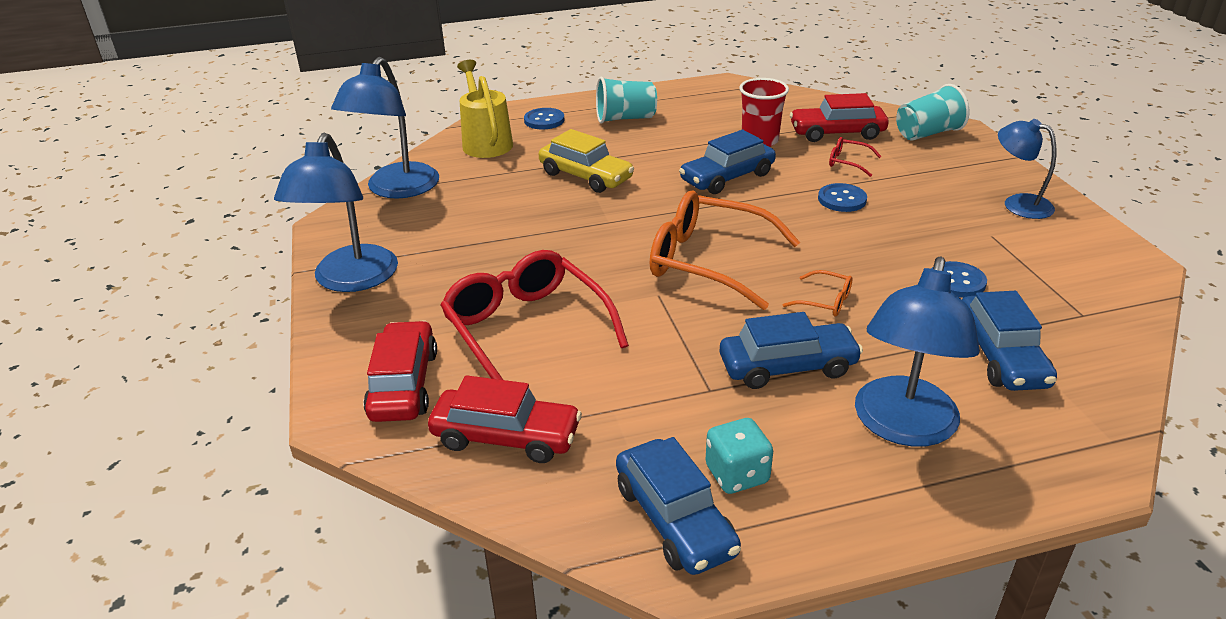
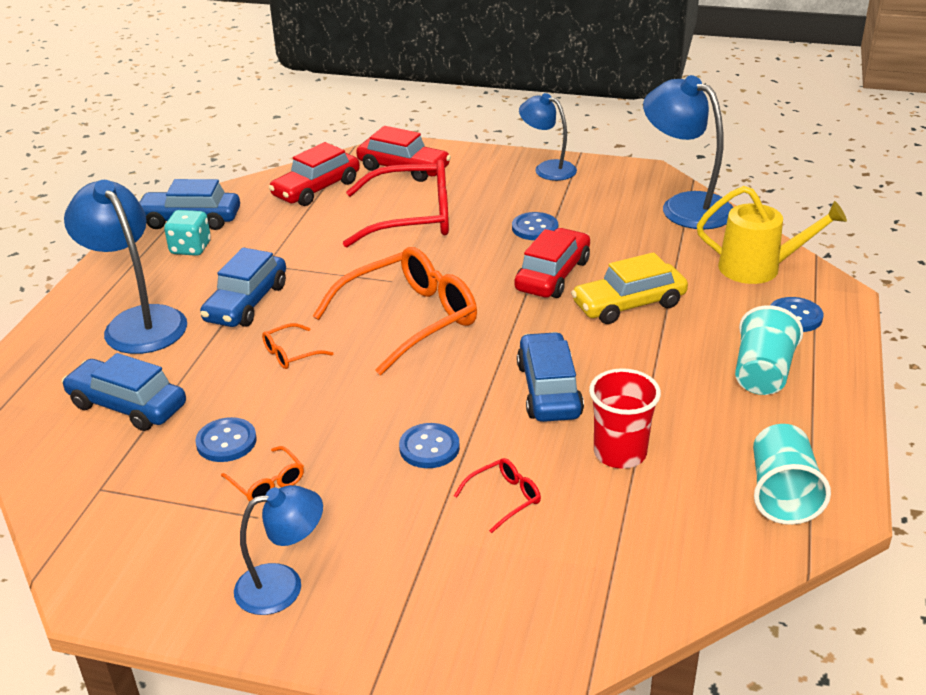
camera: 120 degrees right, 0 degrees up
(351, 280) = (547, 168): blue lamp -> blue lamp, size x0.62
(493, 249) = (535, 228): none -> blue button
(837, 133) = (590, 533): red car -> red car (553, 275)
(927, 133) = (518, 627): turquoise cup -> turquoise cup (782, 494)
(962, 245) = (267, 483): none -> orange glasses

